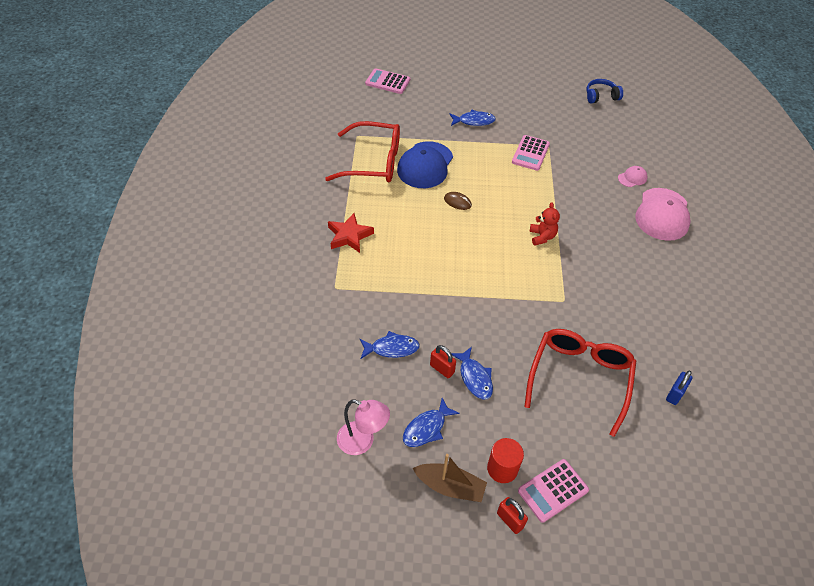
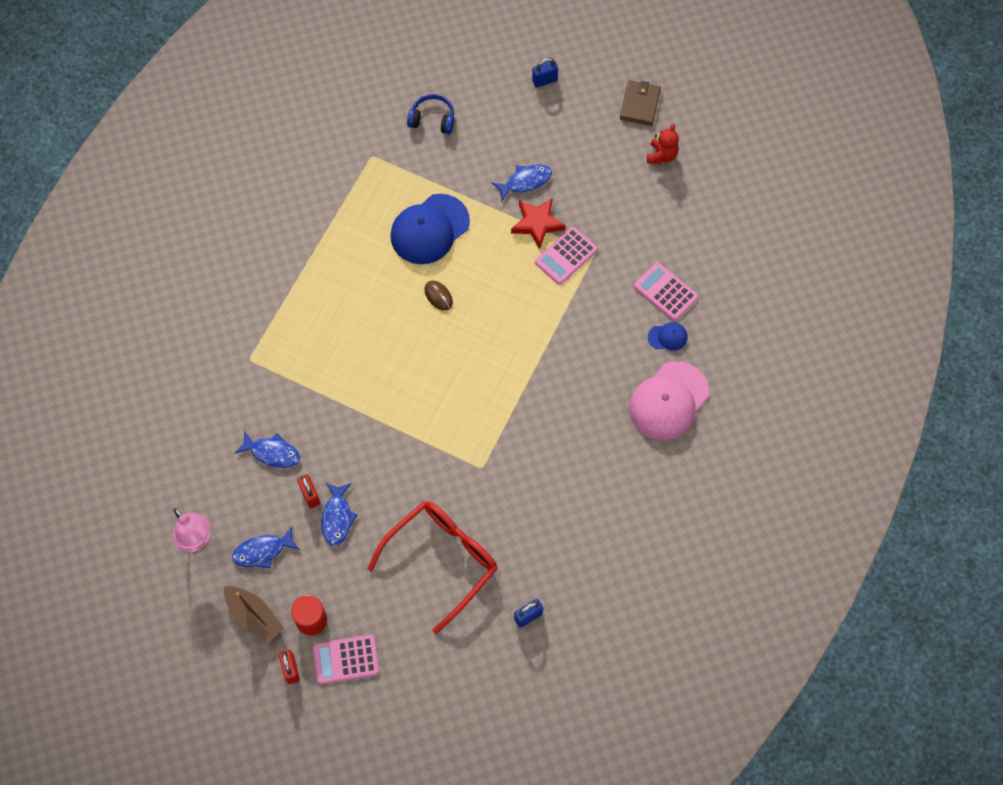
camera: 25 degrees right, 15 degrees up
(349, 236) = (295, 298): red star -> red star (537, 224)
(373, 162) = (372, 203): red glasses -> none
(387, 82) = (452, 80): pink calculator -> pink calculator (665, 292)
(449, 67) = (544, 81): none -> blue padlock
(474, 121) = (525, 182): blue fish -> blue fish turned 45 degrees counterclockwise
(519, 63) = (640, 104): none -> brown wallet
(542, 237) = (507, 378): red teddy bear -> red teddy bear (661, 155)
(601, 96) = (713, 197): blue headphones -> blue headphones (432, 119)
(632, 178) = (667, 337): pink cap -> blue cap

